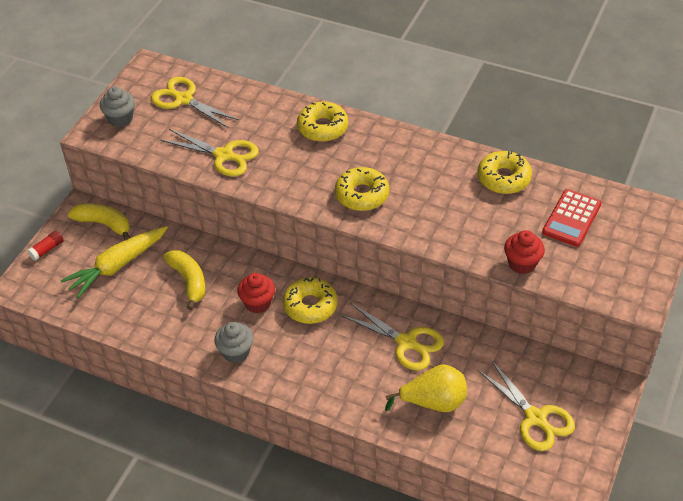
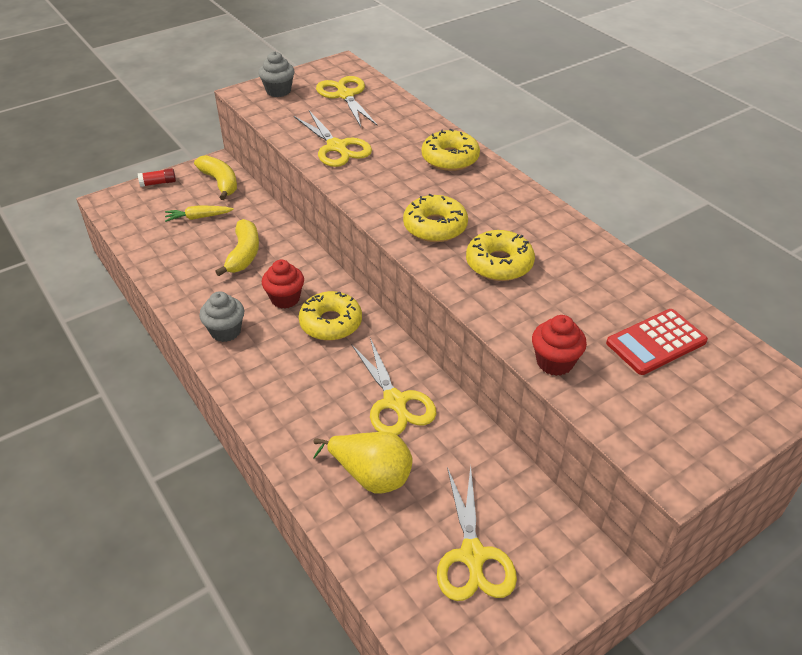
camera: 30 degrees right, 5 degrees down
(117, 266) = (198, 217): yellow carrot -> yellow carrot, size x0.55
(503, 178) = (604, 271): yellow donut -> yellow donut (499, 264)

